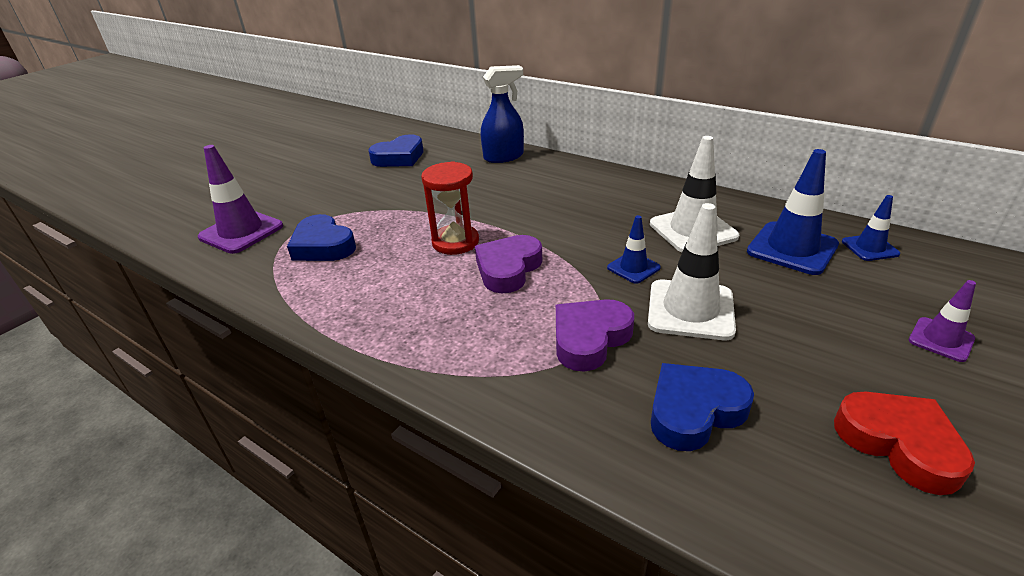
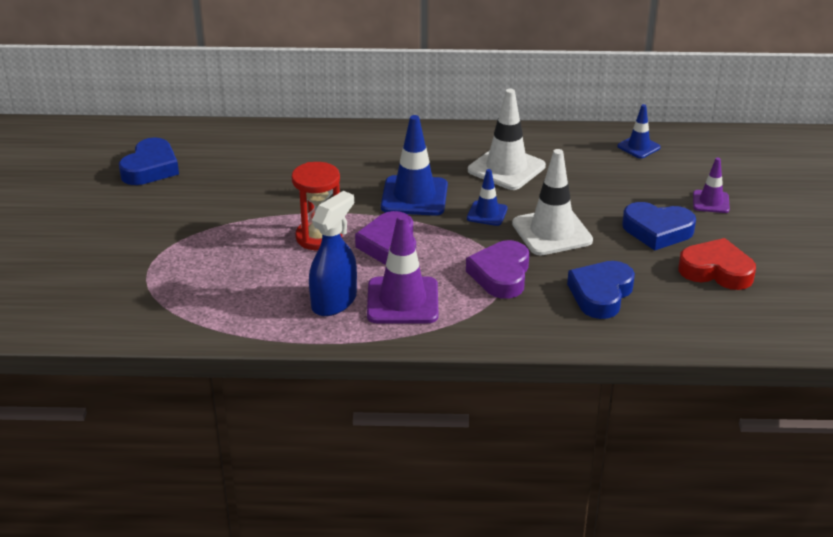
camera: 35 degrees left, 0 degrees up
(241, 232) = (86, 293): purple traffic cone -> purple traffic cone (402, 301)
(323, 246) = (195, 279): blue heart -> blue heart (657, 231)
(504, 157) = (267, 138): blue spray bottle -> blue spray bottle (334, 302)
(792, 248) = (588, 163): blue traffic cone -> blue traffic cone (414, 196)

